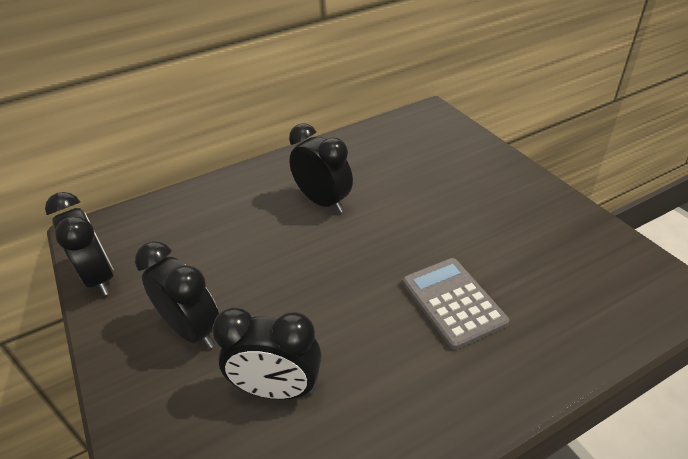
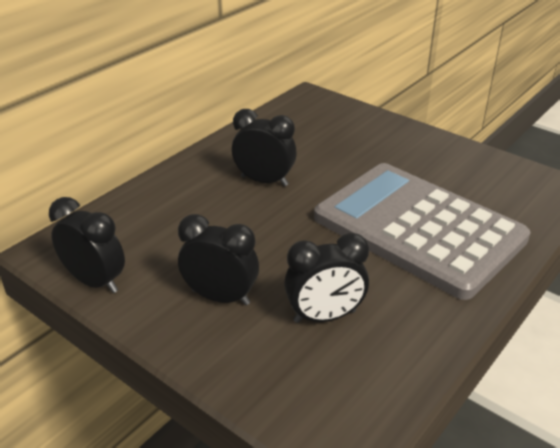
camera: 25 degrees left, 5 degrees down
(453, 302) = (418, 228): grey calculator -> grey calculator, size x2.26

